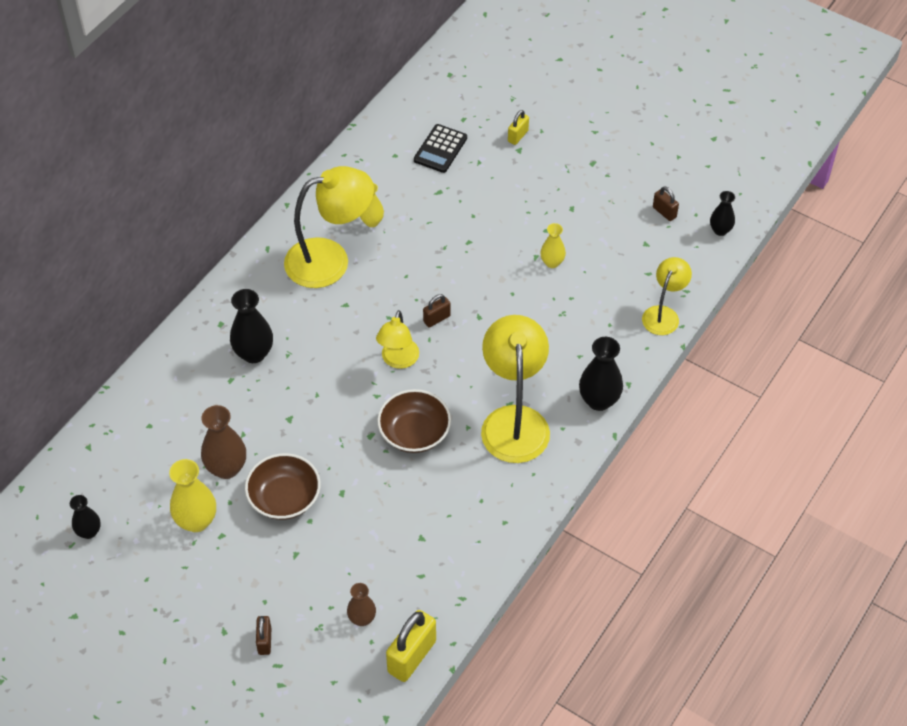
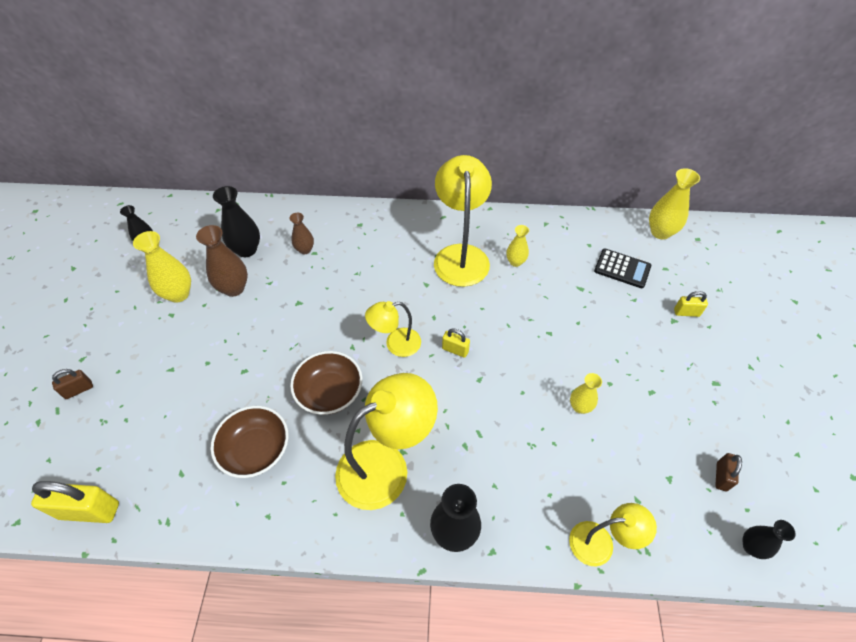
camera: 60 degrees right, 0 degrees up
(254, 353) = (345, 254): black vase -> black vase (246, 250)
(284, 498) = (222, 336): brown bowl -> brown bowl (256, 450)
(330, 260) = (460, 255): yellow lamp -> yellow lamp turned 135 degrees counterclockwise
(362, 619) = (120, 449): brown vase -> brown vase (305, 250)
(421, 95) = (660, 232): none -> yellow vase
(437, 319) = (455, 350): brown padlock -> yellow padlock
(440, 149) = (622, 269): black calculator -> black calculator turned 150 degrees counterclockwise

